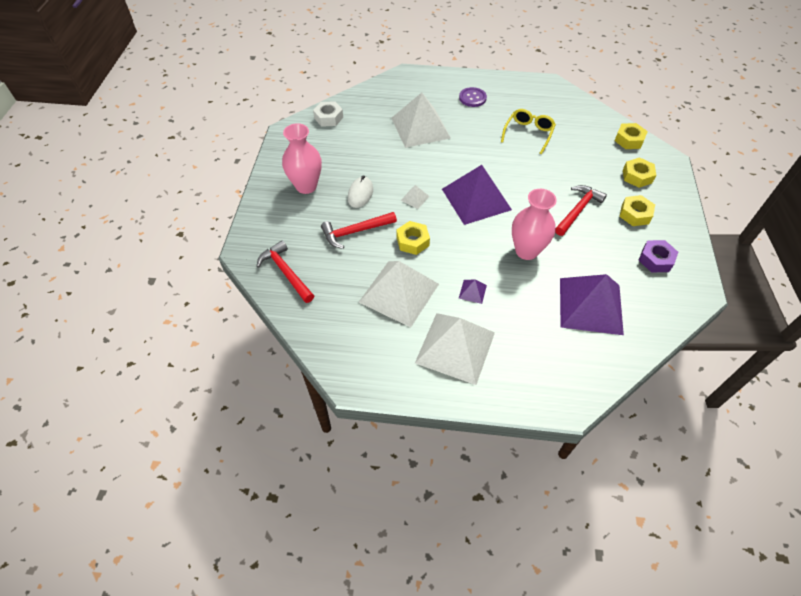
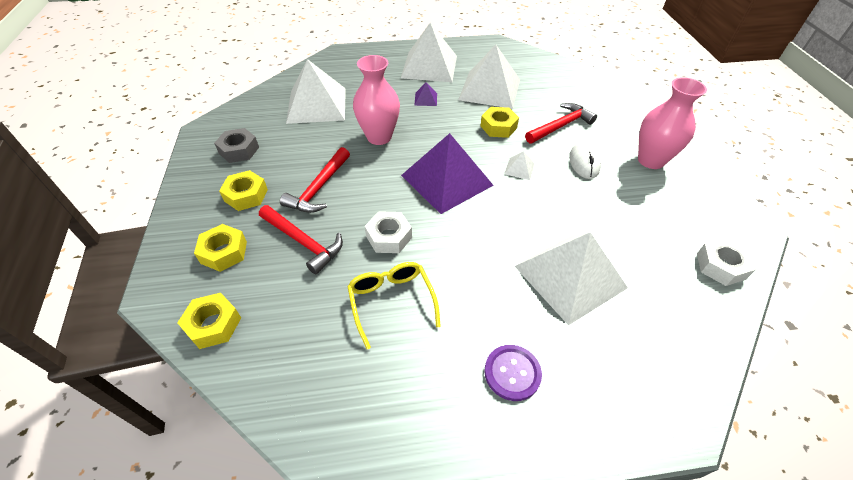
camera: 165 degrees right, 5 degrees down
(286, 272) = (595, 88): red hammer -> red hammer (303, 242)
(526, 167) = (389, 237): none -> white nut
(528, 133) = (391, 301): yellow glasses -> yellow glasses turned 150 degrees clockwise
(590, 305) = (317, 105): purple pyramid -> white pyramid
(655, 260) = (239, 150): purple nut -> grey nut

